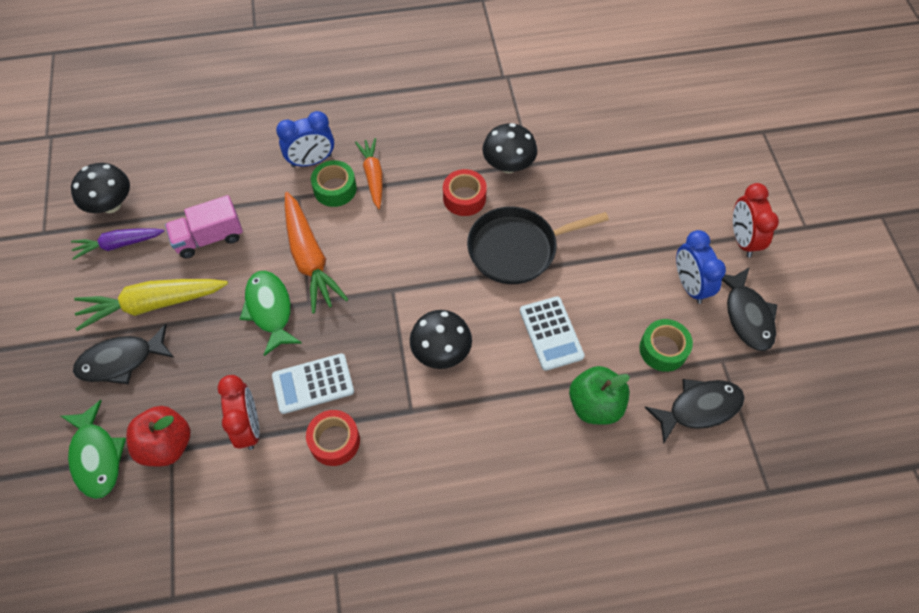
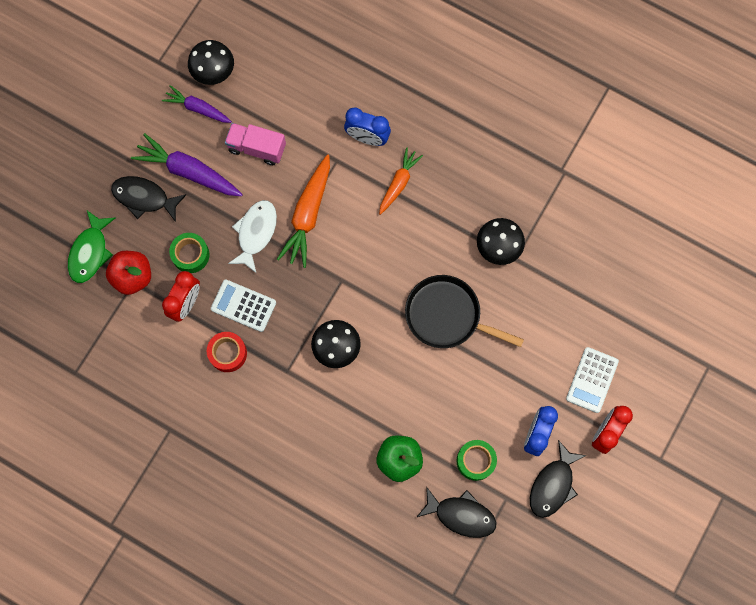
camera: 40 degrees right, 15 degrees up
(152, 304) = (188, 171): yellow carrot -> purple carrot
(270, 310) = (255, 233): green fish -> white fish
(335, 189) = (365, 173): green tape -> green tape (190, 255)
(464, 198) = (445, 249): red tape -> none
(551, 333) = (415, 392): white calculator -> white calculator (592, 380)

